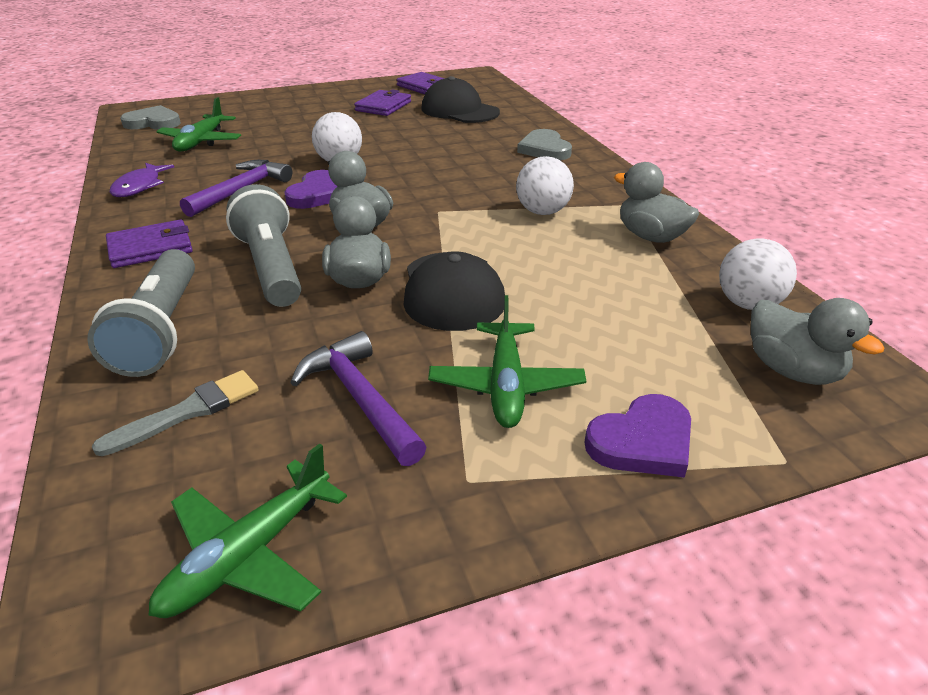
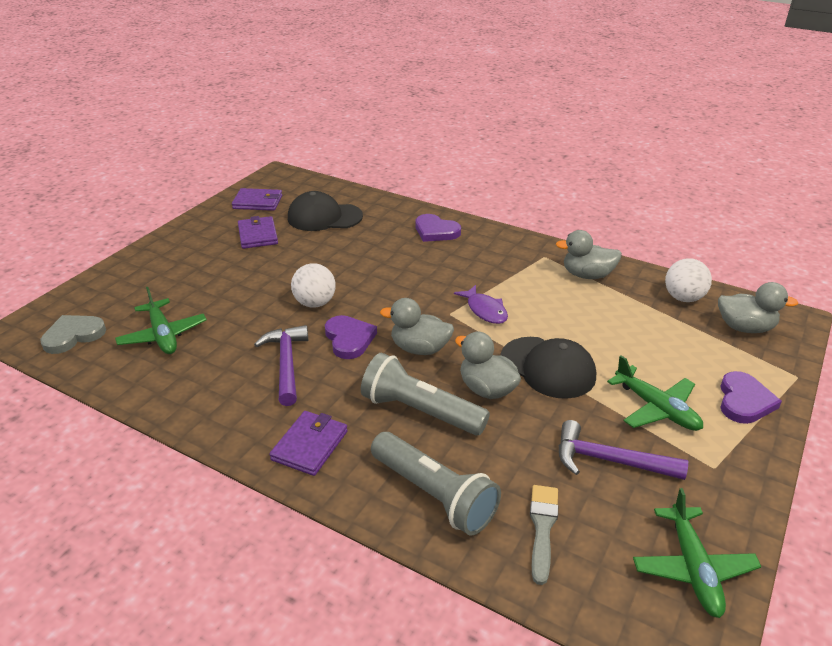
camera: 40 degrees left, 0 degrees up
(139, 186) = (193, 402): purple fish -> purple fish (485, 310)
(542, 212) = (509, 284): white ball -> none
(544, 149) = (436, 231): grey heart -> purple heart

